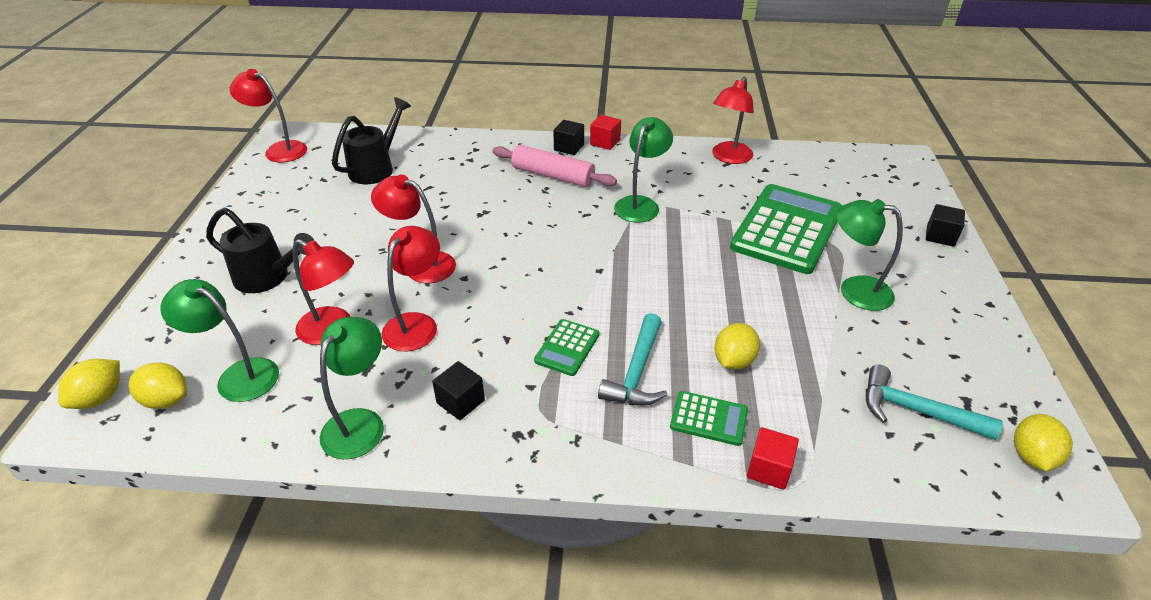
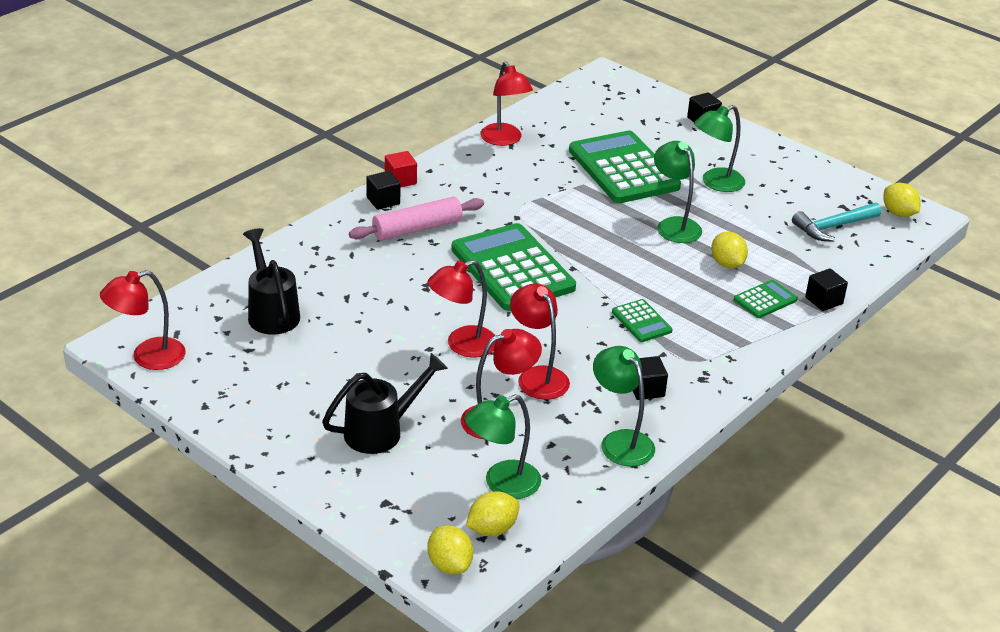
camera: 55 degrees left, 5 degrees down
(557, 240) = (512, 269): none -> green calculator
(637, 372) = (696, 305): turquoise hammer -> none
(640, 204) = (513, 210): green lamp -> green lamp (674, 225)
(769, 469) = (824, 300): red cube -> black cube

